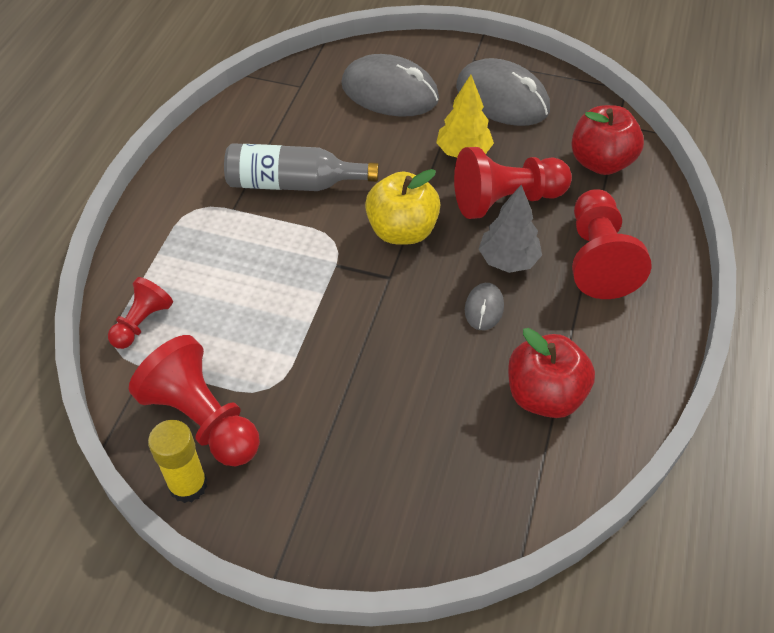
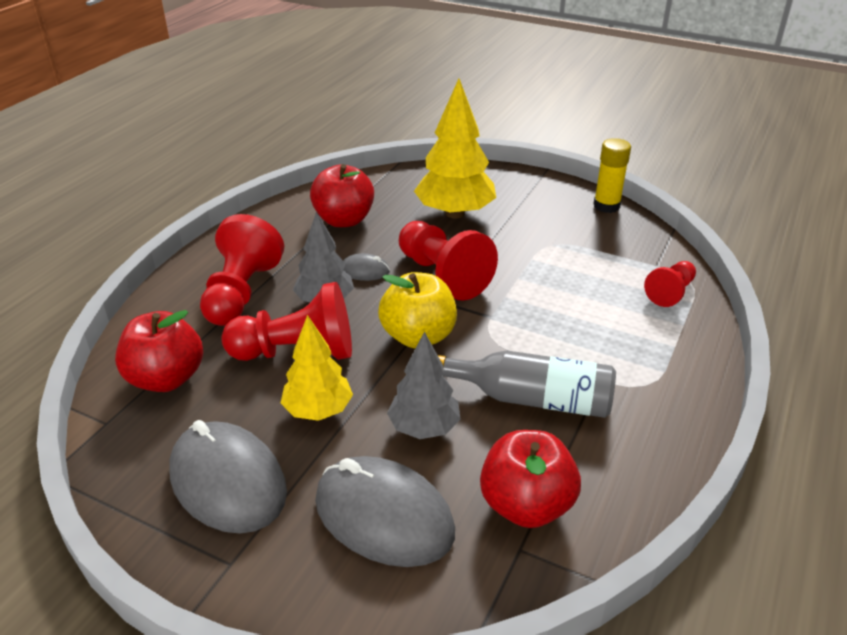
camera: 170 degrees left, 15 degrees down
(203, 419) = (602, 233): red pawn -> red pawn (443, 275)
(296, 109) = (526, 505): none -> red apple
(377, 150) = (424, 427): none -> grey tree
(402, 433) = (454, 213): none -> yellow tree
(484, 308) = (364, 271): grey mouse -> grey mouse turned 75 degrees clockwise

